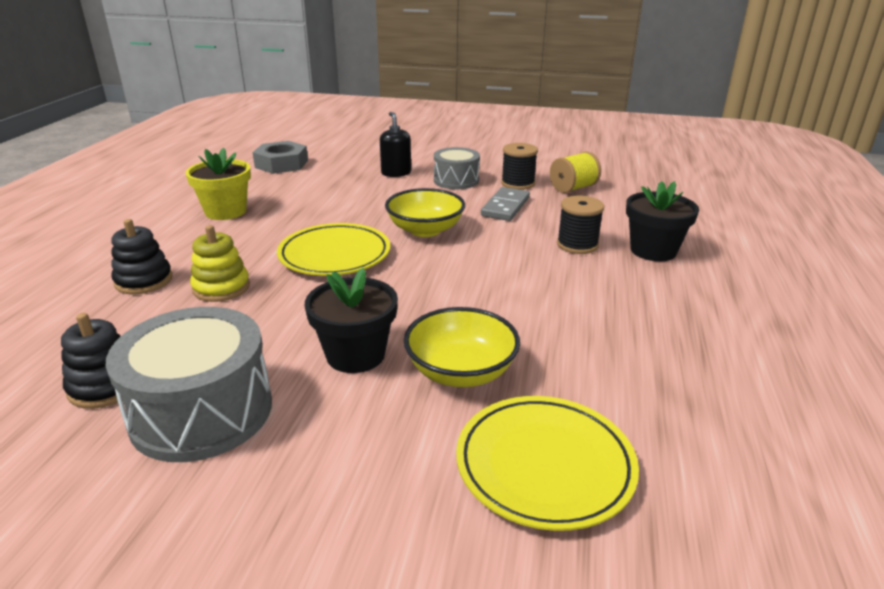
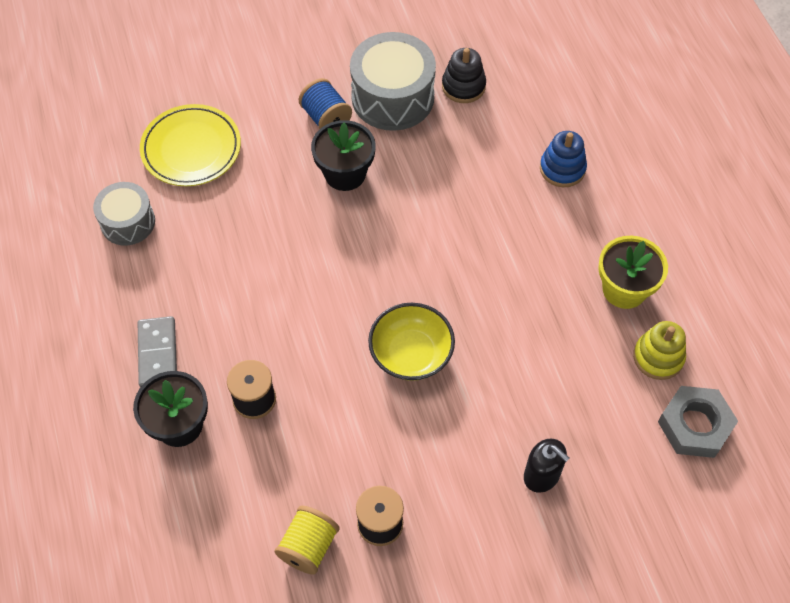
camera: 150 degrees right, 30 degrees up
(144, 281) = (562, 169): black stacking toy -> blue stacking toy
(221, 287) = (498, 189): yellow stacking toy -> yellow stacking toy (658, 357)
(315, 424) = (326, 118): none -> blue spool
(335, 255) = (456, 271): yellow plate -> none
(456, 180) = (457, 492): grey drum -> grey drum (128, 222)
(461, 371) = (270, 191): yellow bowl -> none
(505, 207) = (362, 448): grey domino -> grey domino (158, 354)

